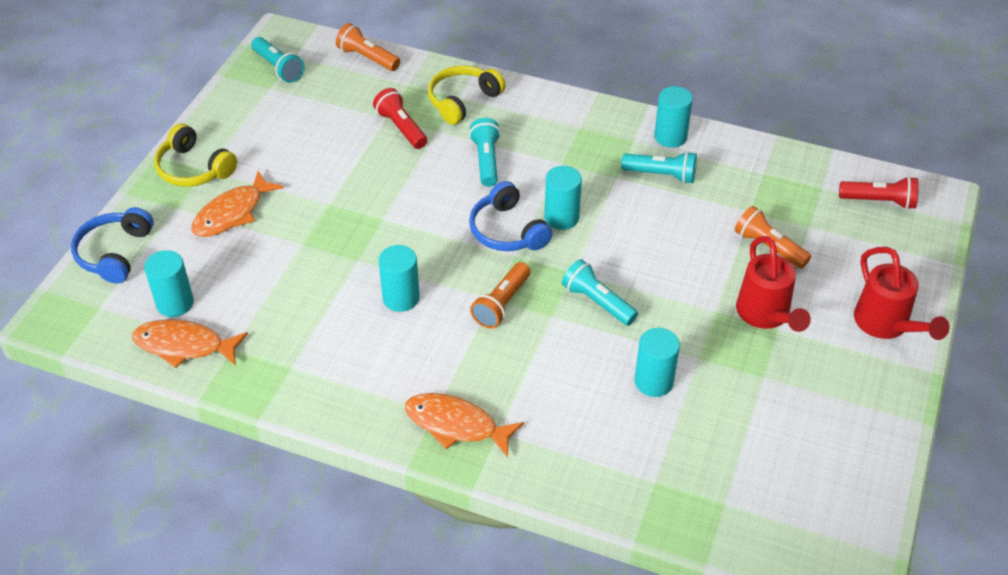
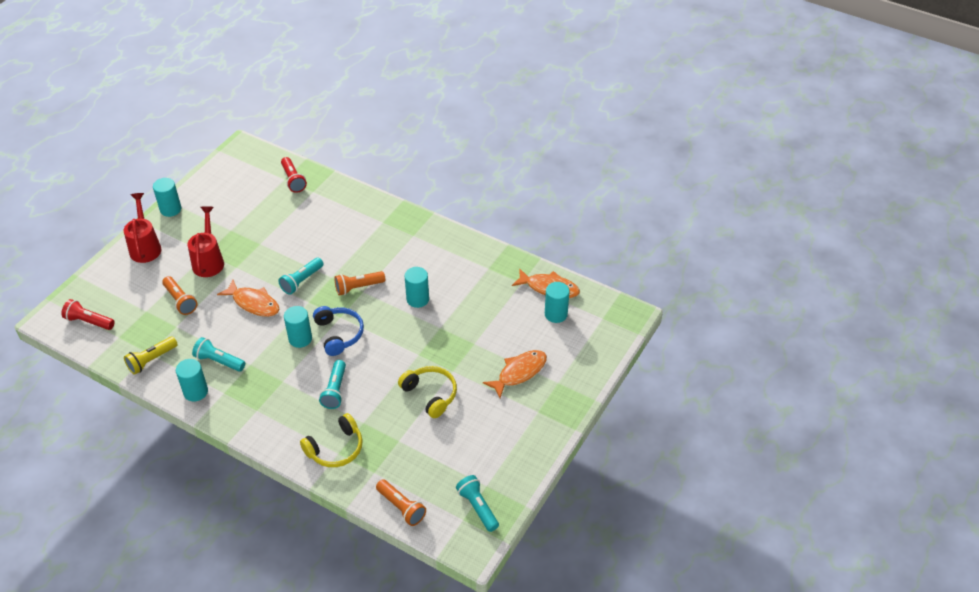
camera: 170 degrees left, 0 degrees up
(114, 253) = (597, 353): blue headphones -> none
(194, 168) = (546, 414): yellow headphones -> yellow headphones (430, 394)
(401, 128) = (389, 429): red flashlight -> red flashlight (293, 180)
(456, 425) = (403, 228): orange fish -> orange fish (253, 303)
(502, 304) = (358, 287): orange flashlight -> orange flashlight turned 150 degrees counterclockwise
(597, 302) = (302, 281): turquoise flashlight -> turquoise flashlight turned 75 degrees clockwise
(654, 381) = (290, 235): turquoise cylinder -> turquoise cylinder (170, 209)
(754, 165) = (151, 360): none -> yellow flashlight

